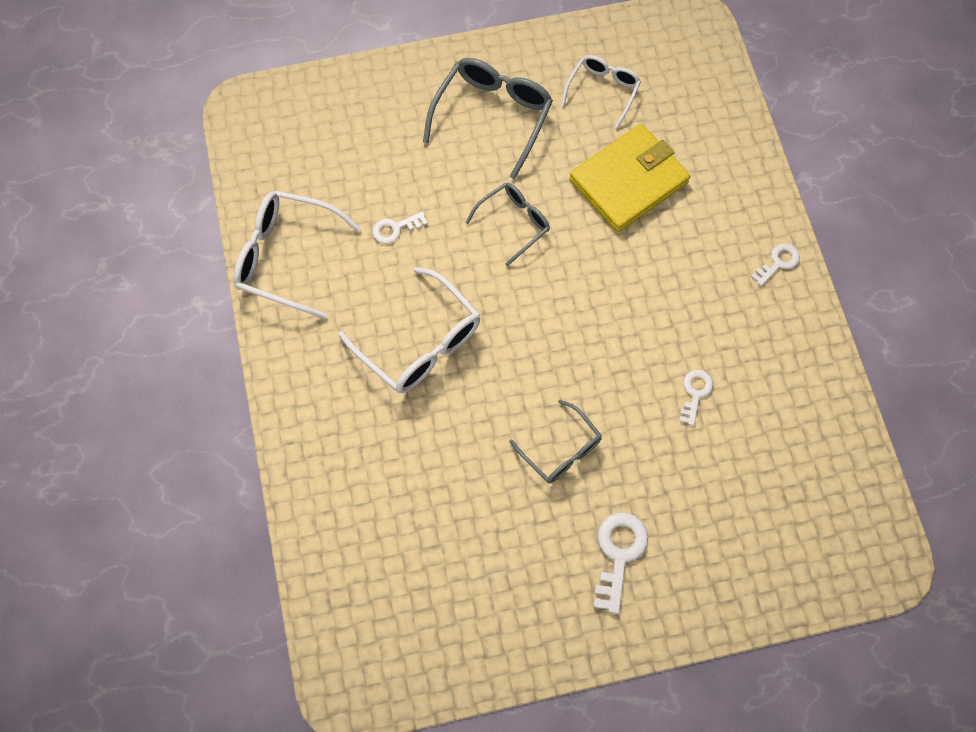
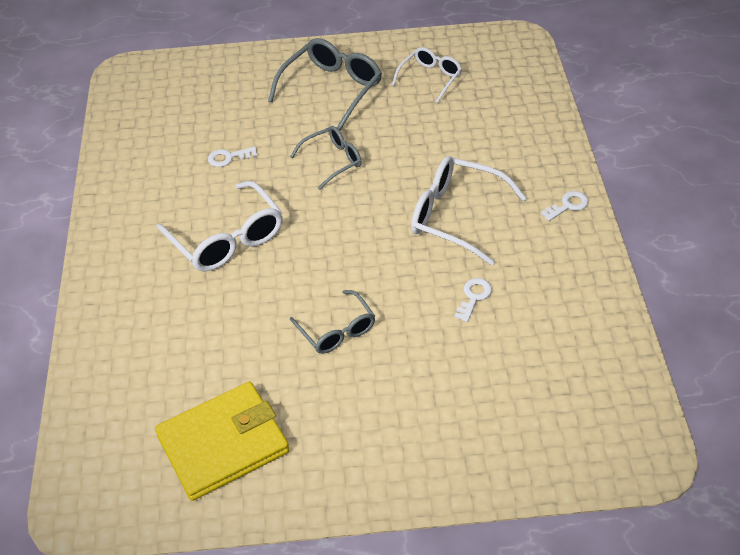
camera: 10 degrees right, 20 degrees down
(287, 257) = (130, 171): white glasses -> white glasses (457, 216)
(618, 554) = (374, 421): white key -> none
(628, 181) = (440, 139): yellow wallet -> yellow wallet (223, 444)

